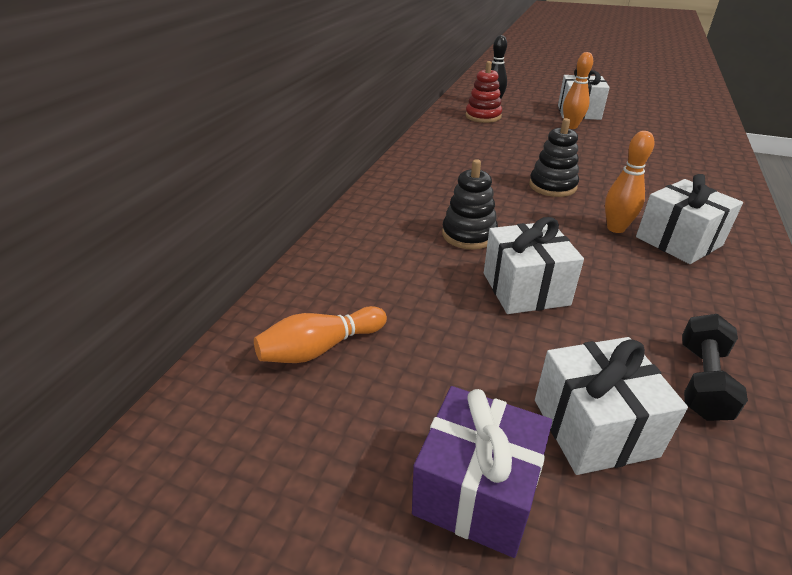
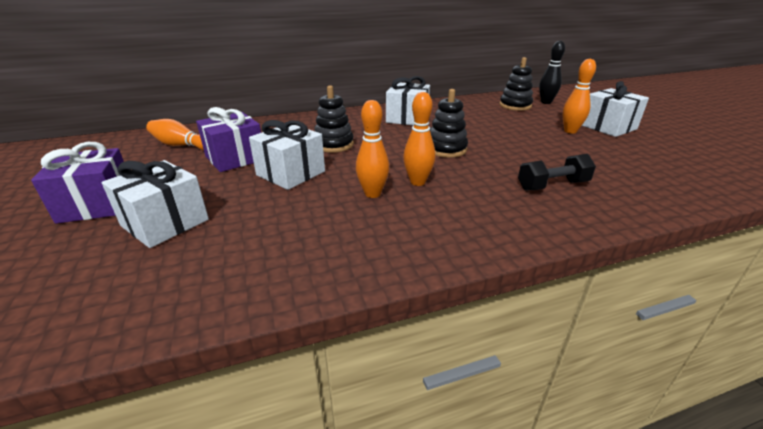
camera: 50 degrees right, 5 degrees down
(431, 314) = (235, 158): none -> purple gift
(483, 116) = (515, 105): red stacking toy -> black stacking toy
(623, 260) = (372, 194): none -> orange bowling pin
(678, 241) = (437, 208): white gift -> white gift (407, 118)
(702, 381) = (242, 250): black dumbbell -> black dumbbell (552, 185)

